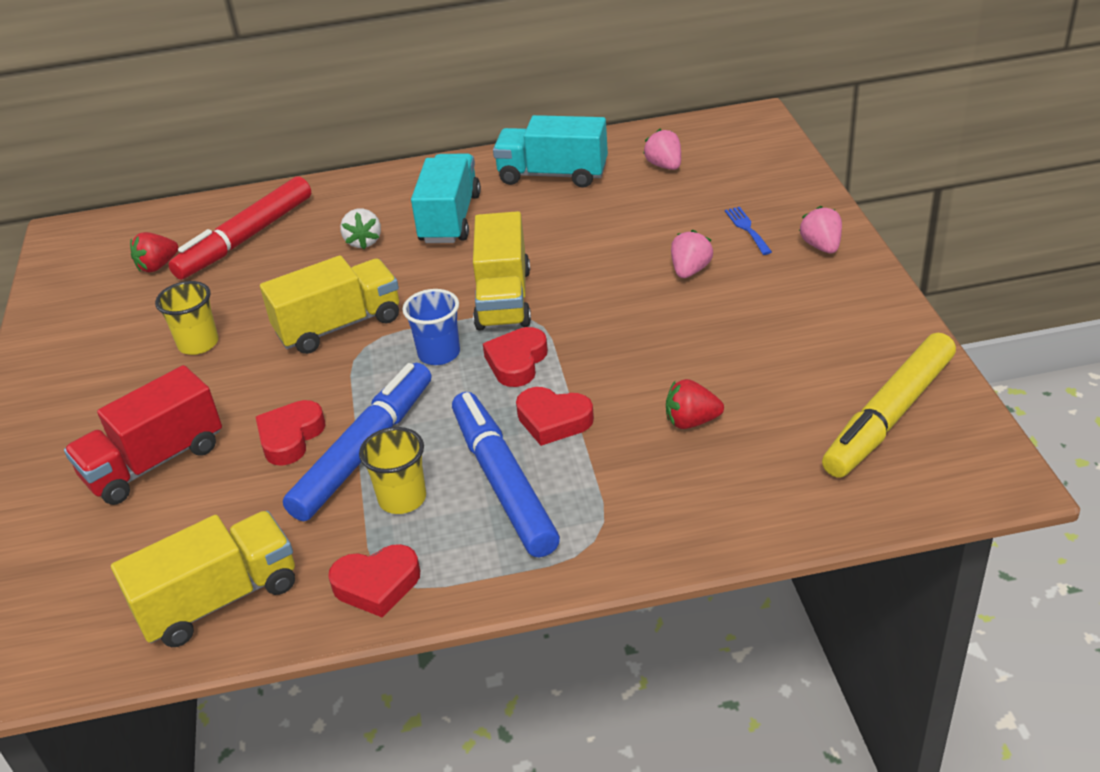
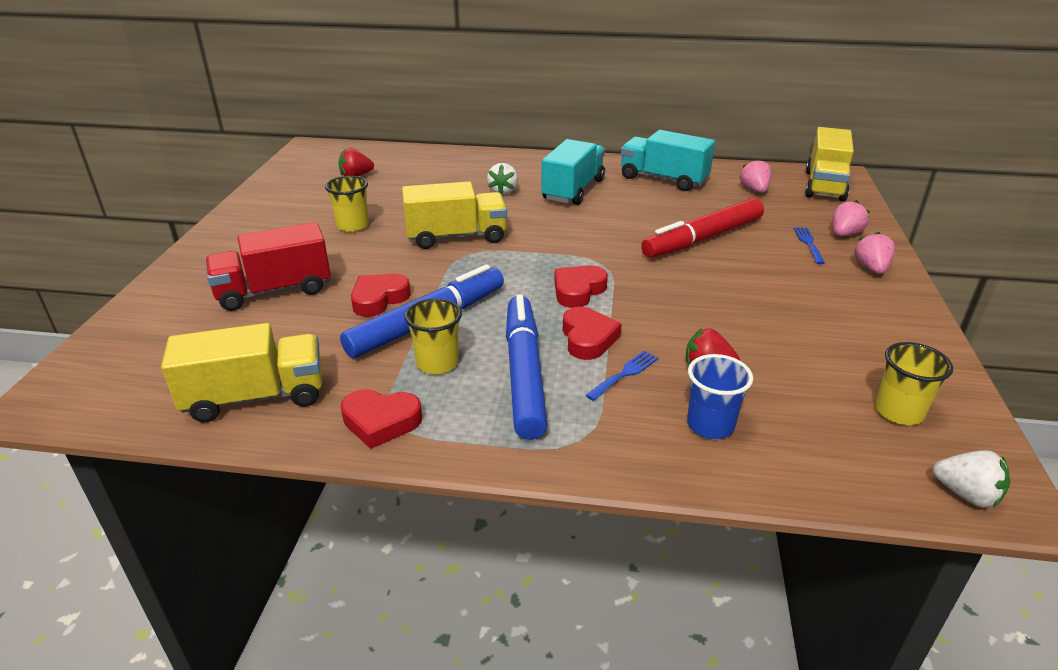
camera: 15 degrees right, 5 degrees down
(246, 238) = (423, 173): red marker -> red marker (703, 238)
(439, 354) = (520, 271): blue cup -> blue cup (710, 425)
(503, 299) = (588, 247): yellow truck -> yellow truck (824, 185)
(553, 420) = (588, 338): red heart -> red heart turned 135 degrees counterclockwise
(609, 452) = (625, 374): none -> blue fork
(690, 270) = (749, 261): pink strawberry -> pink strawberry (844, 234)
(889, 416) = (899, 412): yellow marker -> yellow cup
(966, 486) = (966, 494): none -> white strawberry

